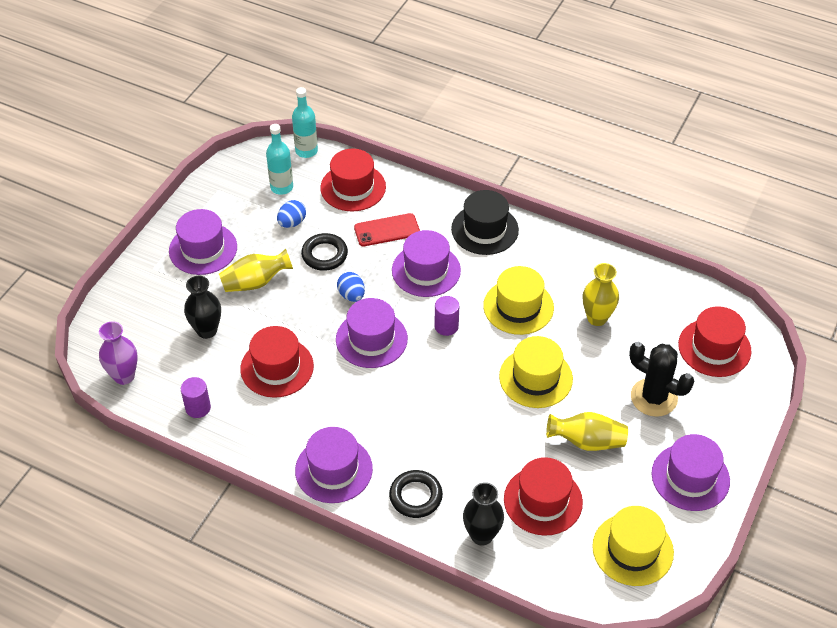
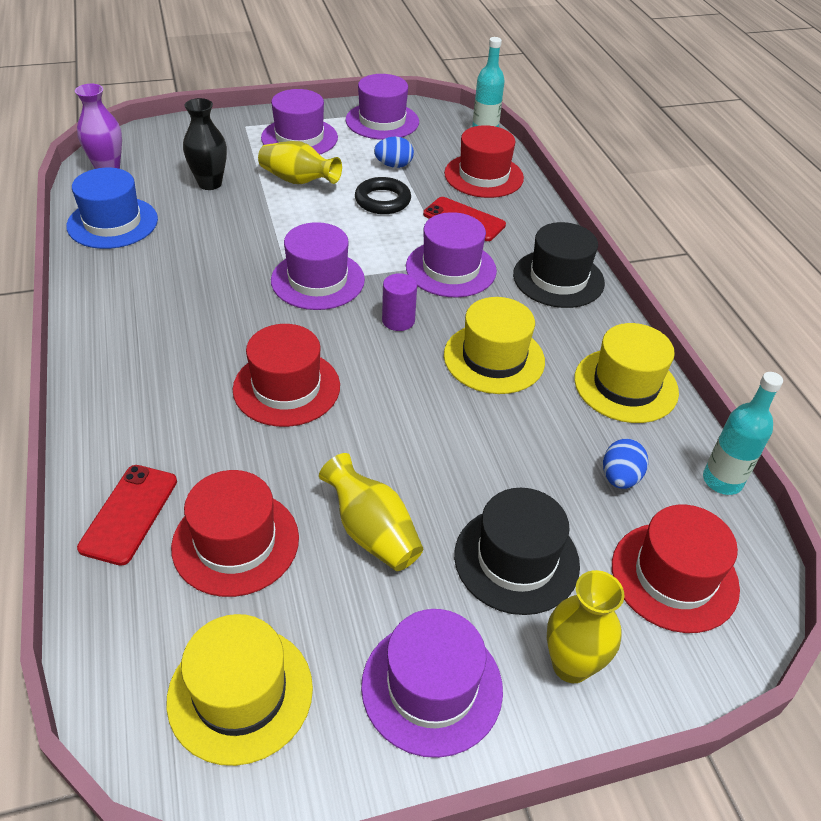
camera: 45 degrees right, 5 degrees down
(198, 408) = (112, 223): purple cylinder -> blue hat
(277, 367) = (212, 242): red hat -> red hat (286, 387)
(281, 187) = (425, 141): turquoise bottle -> turquoise bottle (722, 480)
(333, 469) = (118, 343): purple hat -> purple hat (382, 121)
(351, 295) = (356, 240): blue egg -> blue egg (620, 478)
(415, 496) = (138, 424): black ring -> none
(482, 535) = (129, 514): black vase -> red phone
(535, 378) = (414, 428): yellow hat -> yellow hat (625, 385)
(597, 318) = (565, 431): yellow vase -> yellow vase (571, 665)
(654, 397) = (516, 559): black cactus -> black hat

